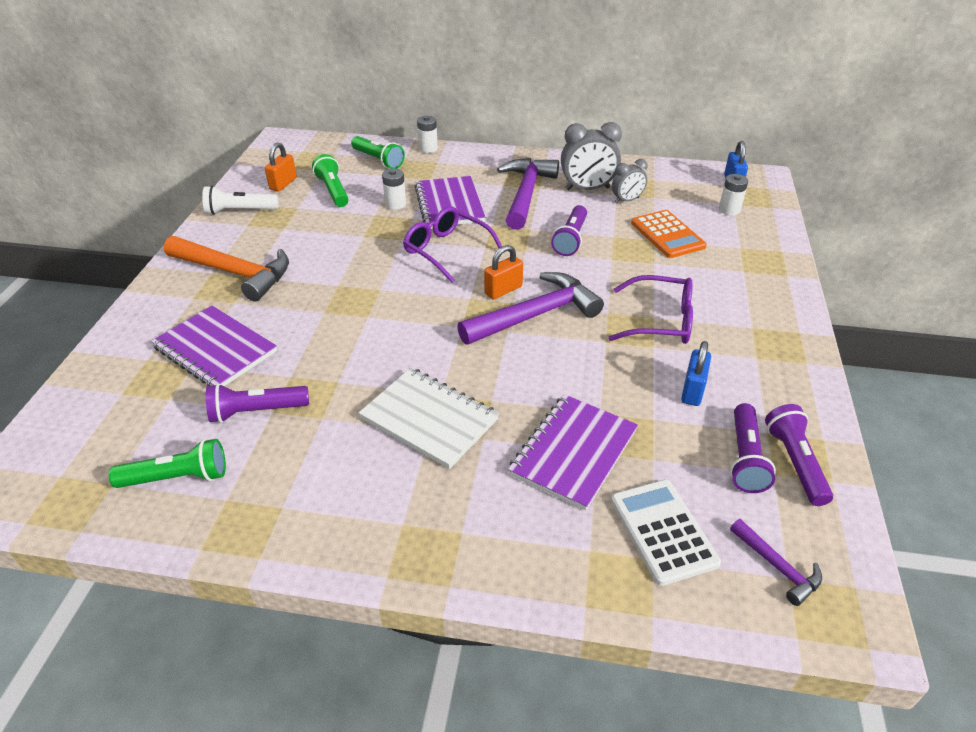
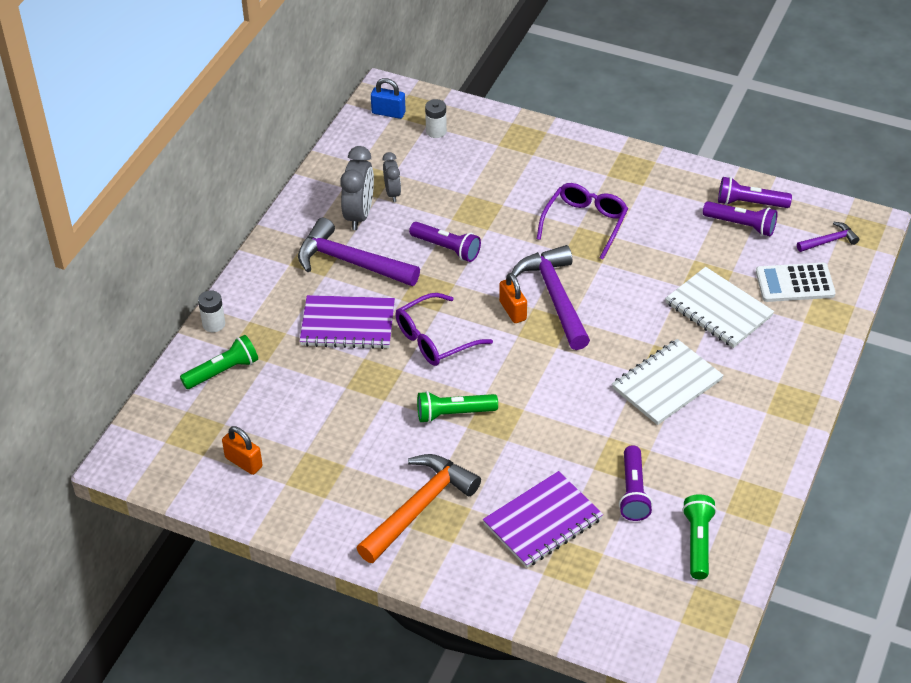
camera: 75 degrees left, 5 degrees up
(240, 211) = (292, 503): white flashlight -> none
(333, 191) = (279, 418): green flashlight -> green flashlight (454, 413)
(395, 204) = (331, 367): white battery -> none
(573, 452) = (718, 309): purple notebook -> white notebook
(667, 235) = (462, 183): orange calculator -> none
(692, 390) = (670, 230): blue padlock -> none

